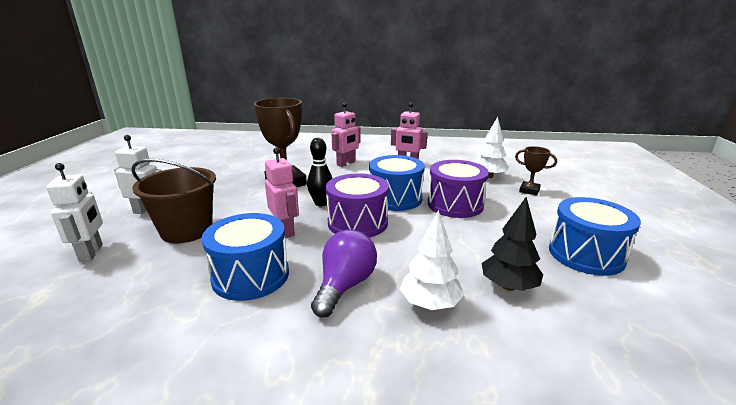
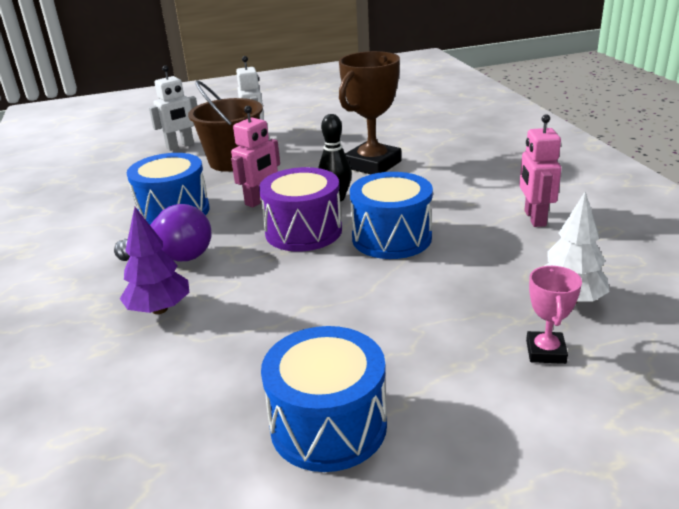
camera: 70 degrees right, 5 degrees up
(346, 163) = (475, 178): pink robot -> none
(430, 304) = (159, 309): white tree -> purple tree
(455, 204) = (412, 285): purple drum -> none
(508, 286) = (210, 357): black tree -> none
(529, 190) = (545, 352): brown trophy -> pink trophy

